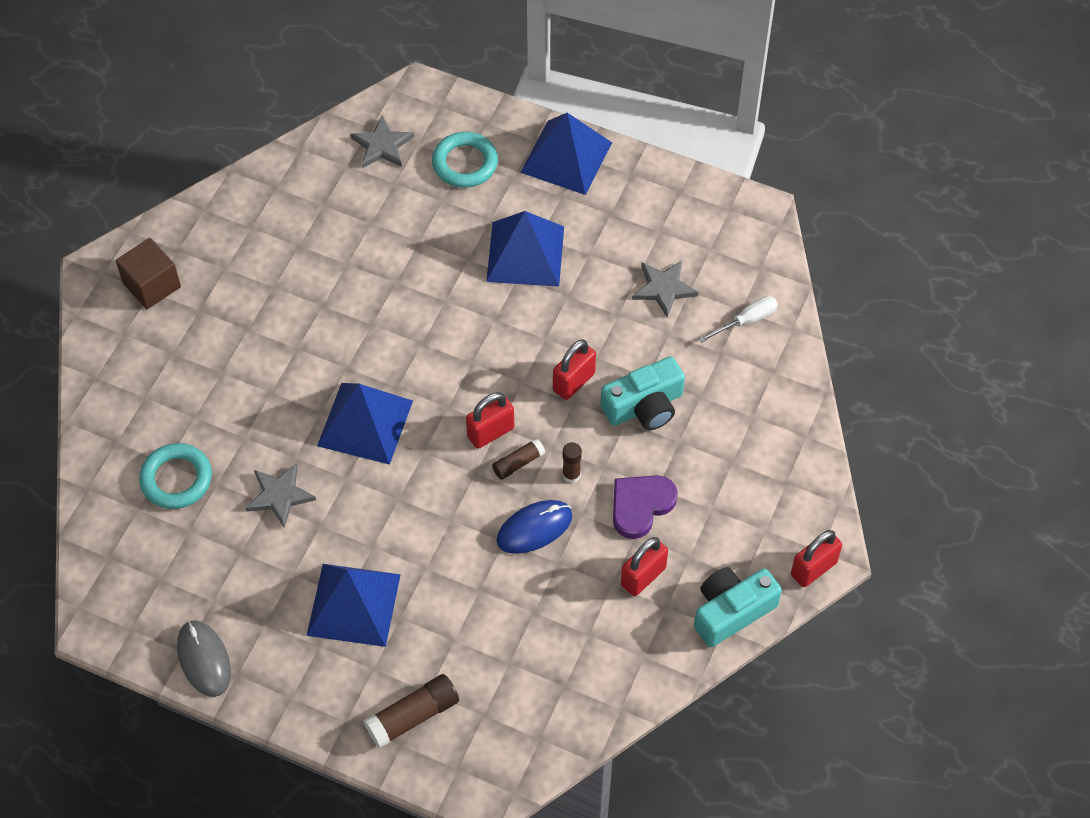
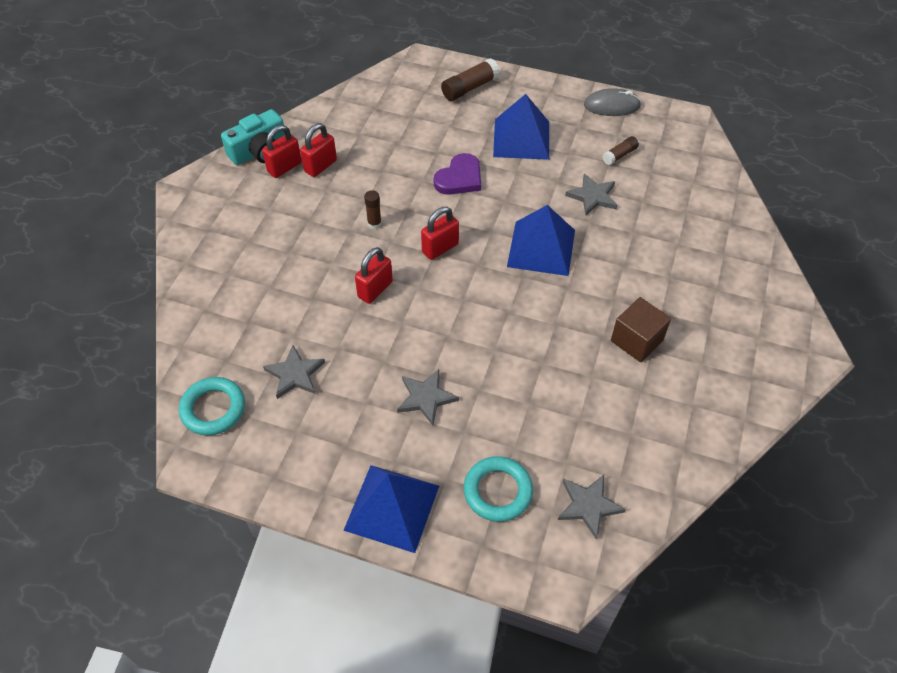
camera: 175 degrees right, 5 degrees down
(152, 285) = (759, 343): brown cube -> brown cube (636, 340)
(176, 479) = (673, 201): turquoise ring -> turquoise ring (213, 409)
(204, 659) = (612, 106): grey mouse -> grey mouse turned 60 degrees counterclockwise
(518, 463) = (416, 229): brown glue stick -> brown glue stick (619, 155)
(525, 254) = (426, 398): blue pyramid -> grey star
(534, 528) = (400, 189): blue mouse -> none
(640, 506) = (321, 207): purple heart -> purple heart (459, 178)
(644, 406) = (316, 275): turquoise camera -> none
(746, 320) = (221, 351): white screwdriver -> none
(813, 568) = (197, 178): red padlock -> red padlock (284, 167)

